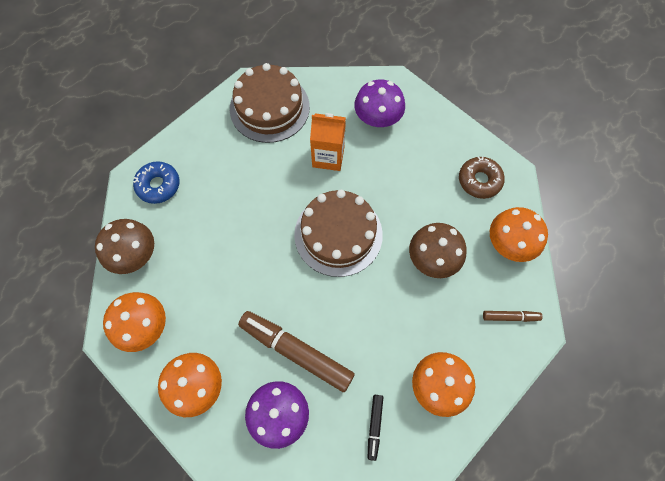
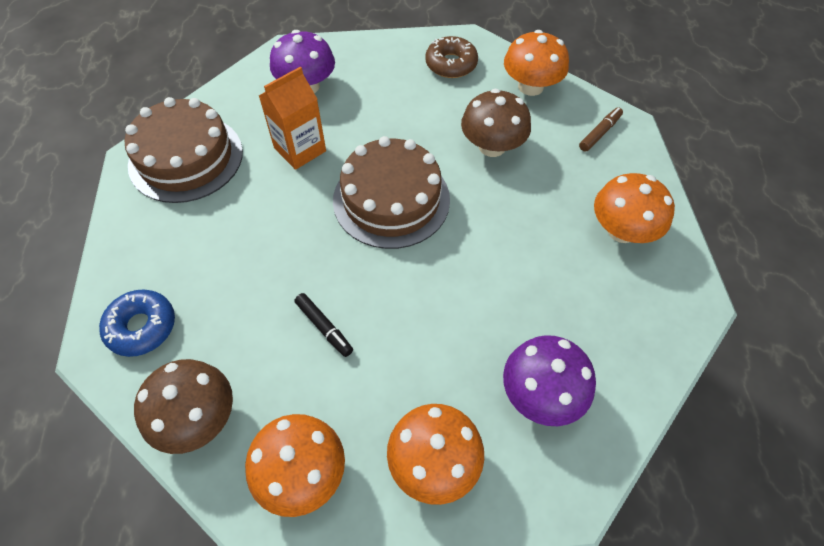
camera: 50 degrees left, 10 degrees down
(296, 351) = (483, 326): brown marker -> none
(374, 426) = (622, 311): black marker -> black marker (324, 327)

